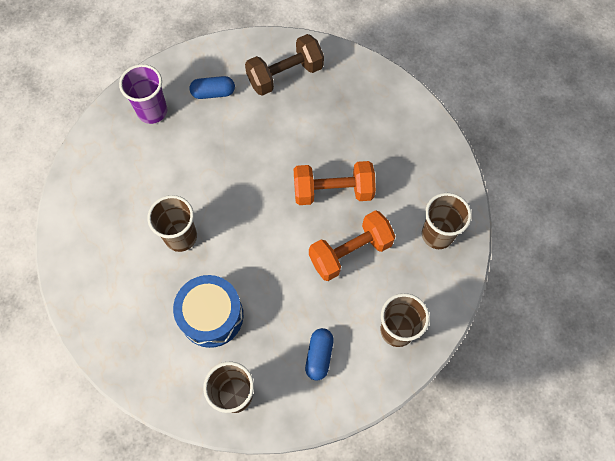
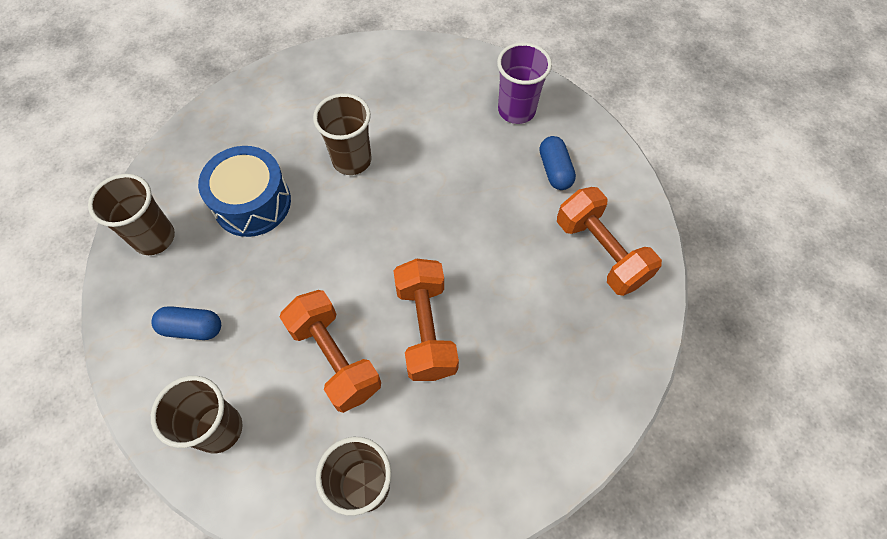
camera: 85 degrees right, 5 degrees down
(285, 75) = (601, 252): brown dumbbell -> orange dumbbell

